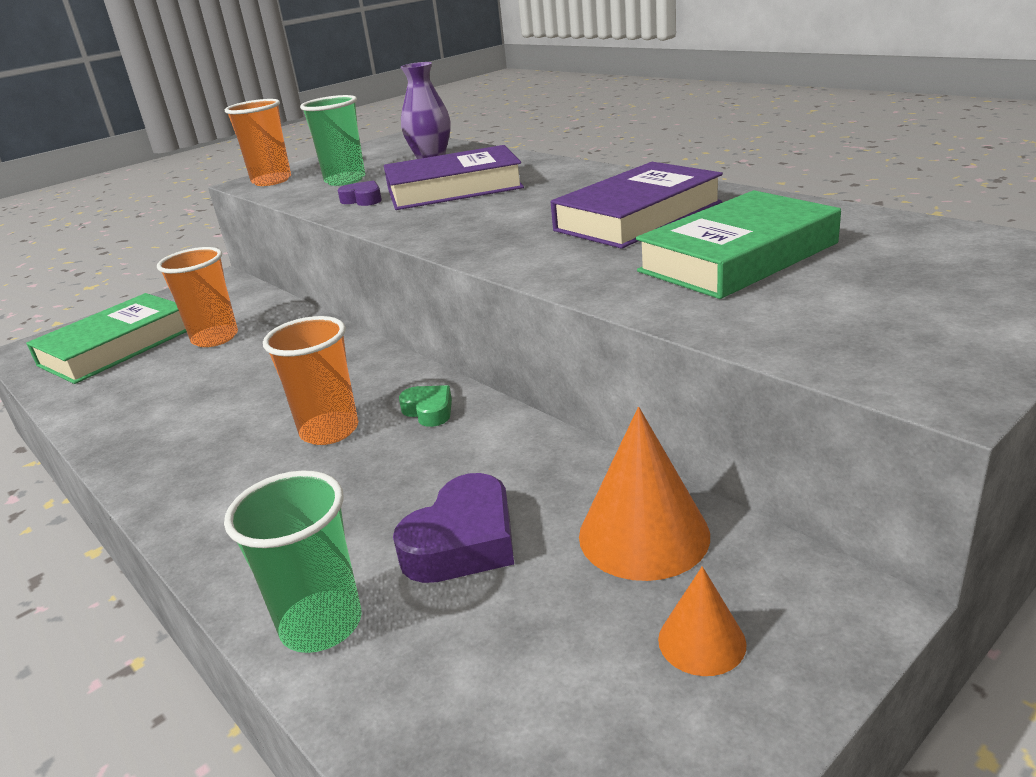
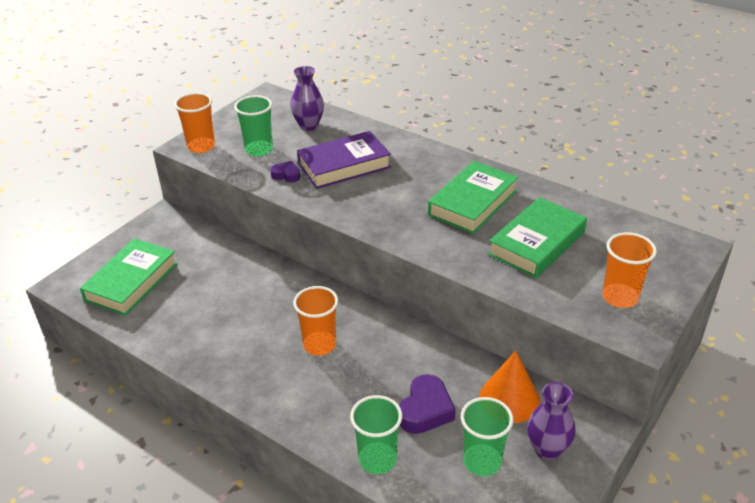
camera: 15 degrees left, 10 degrees up
(215, 338) = (199, 272): orange cup -> orange cup (620, 297)
(429, 411) = (371, 328): green heart -> none
(540, 652) = (482, 462): none -> green cup
(638, 216) = (472, 203): purple book -> green book
(701, 641) = (547, 449): orange cone -> purple vase

